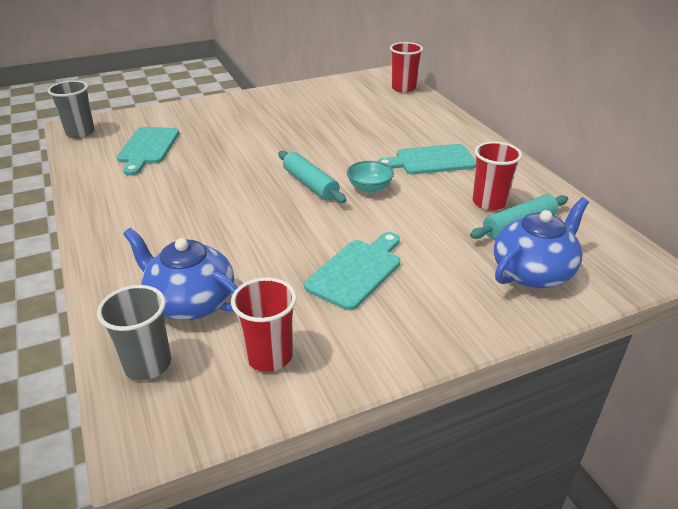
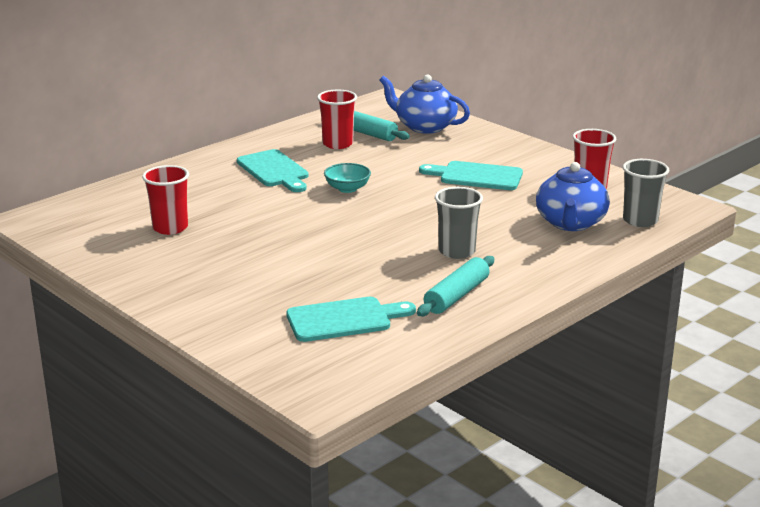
camera: 110 degrees left, 10 degrees down
(80, 132) = (332, 385): grey cup -> grey cup (457, 251)
(310, 184) = (360, 214): turquoise rolling pin -> turquoise rolling pin (456, 296)
(403, 88) = (79, 204): red cup -> red cup (170, 228)

